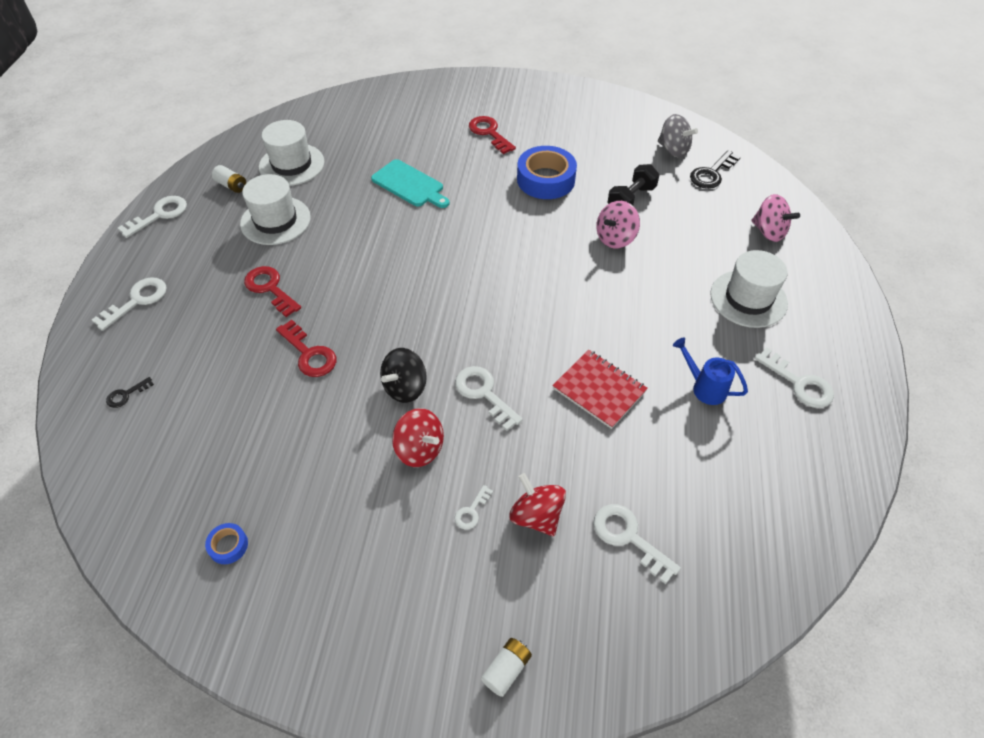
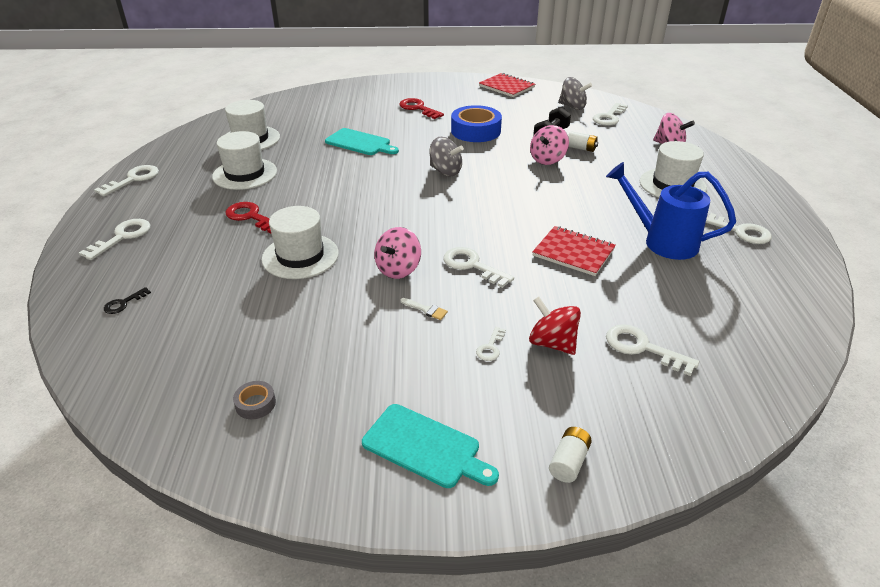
camera: 10 degrees left, 15 degrees down
(228, 546) = (255, 404): blue tape -> grey tape
(231, 185) = (198, 156): white battery -> white battery (581, 148)
(309, 354) = (300, 256): red key -> white hat
(374, 627) = (425, 447): none -> turquoise cutting board
(405, 387) = (398, 269): black spinning top -> pink spinning top
(420, 449) = (426, 310): red spinning top -> white brush
(493, 243) = (445, 171): none -> grey spinning top
(604, 105) = (506, 87): none -> red notebook
(704, 387) = (662, 241): blue watering can -> blue watering can, size x1.71
(711, 173) = (609, 117): black key -> white key

